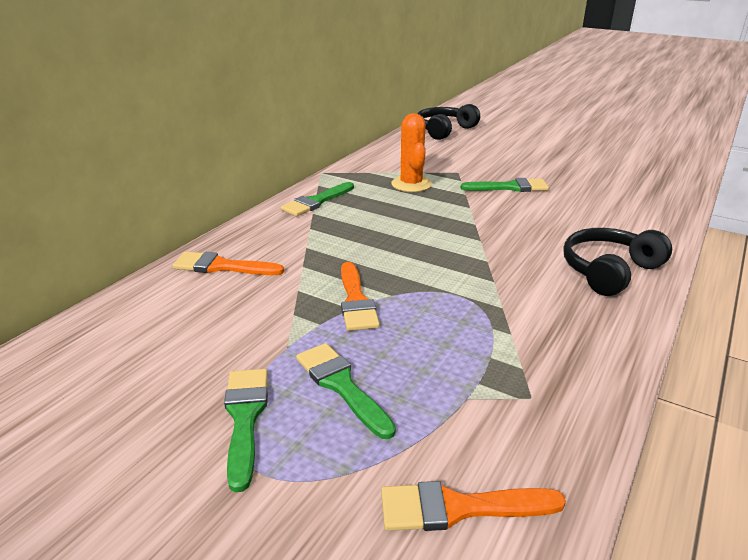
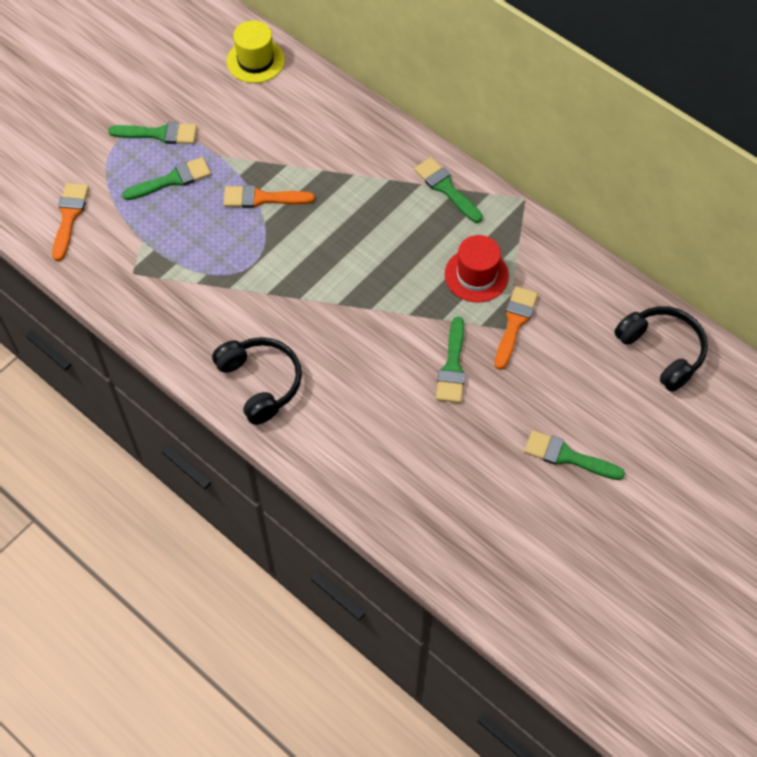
camera: 100 degrees right, 30 degrees up
(99, 338) = (255, 61): none -> yellow hat
(222, 266) = (333, 119): orange brush -> orange brush (514, 323)
(411, 184) = (476, 275): orange cactus -> red hat
(552, 150) = (567, 456): none -> green brush

